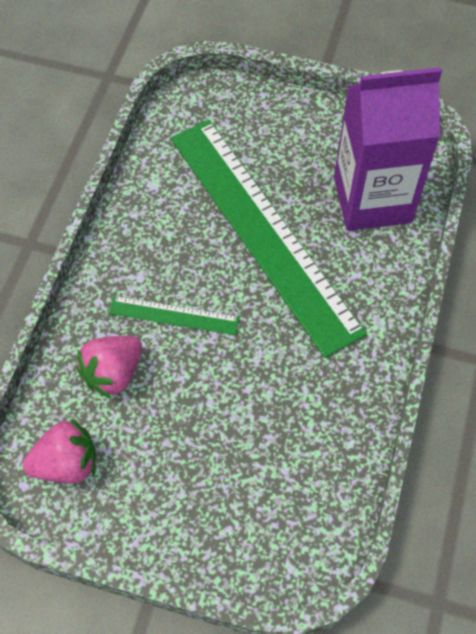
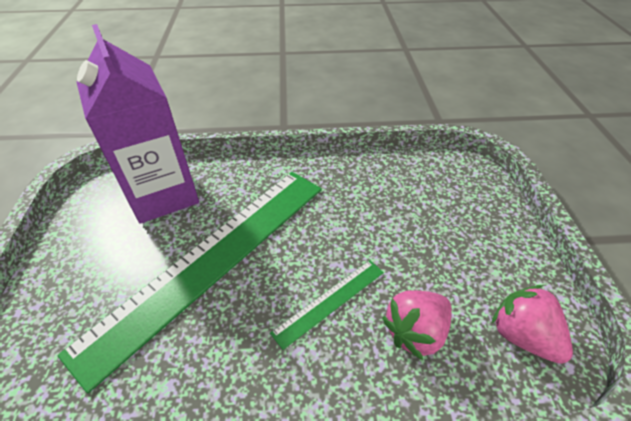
camera: 110 degrees left, 15 degrees down
(113, 373) = (415, 332): pink strawberry -> pink strawberry turned 120 degrees clockwise
(174, 315) = (330, 301): green ruler -> green ruler turned 60 degrees clockwise

